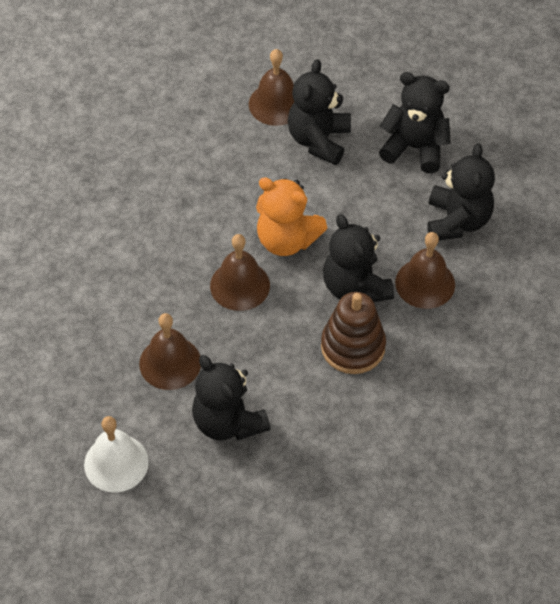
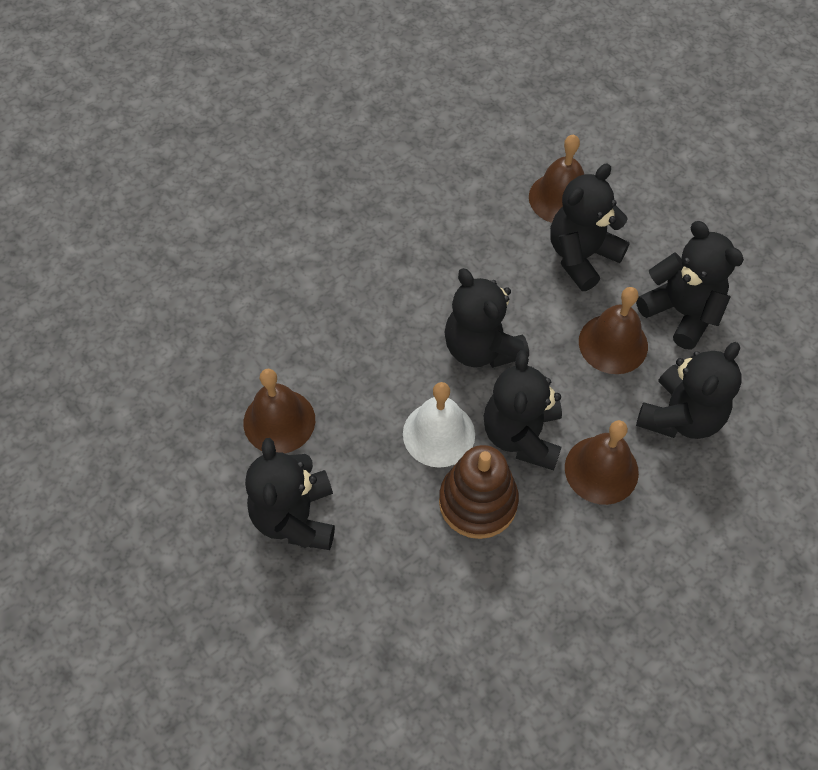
camera: 30 degrees right, 5 degrees up
(116, 463) = (157, 501): white bell -> white bell (439, 434)
(240, 285) = (402, 373): brown bell -> brown bell (613, 343)
(286, 240) = (481, 348): orange teddy bear -> black teddy bear

